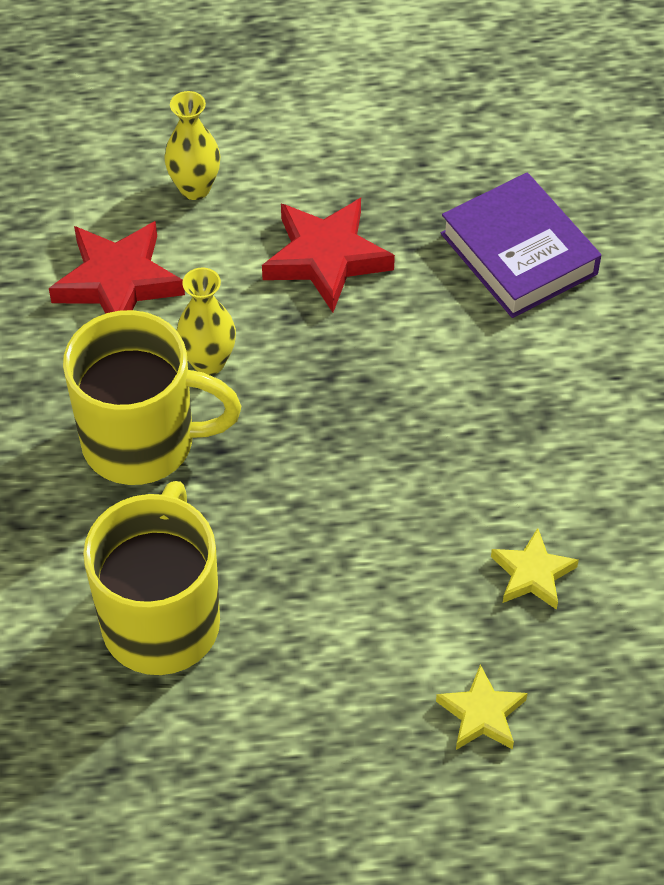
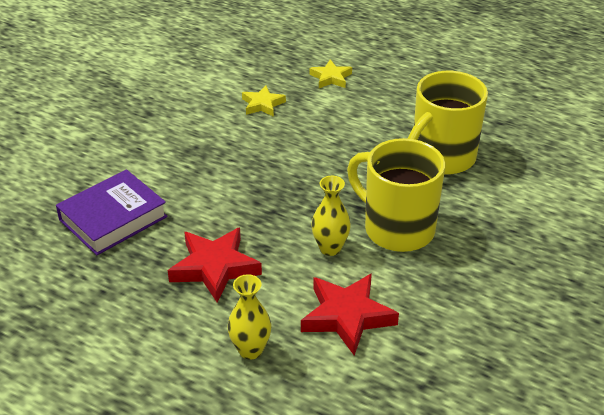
camera: 145 degrees left, 15 degrees down
(518, 254) = (113, 218): purple book -> purple book turned 45 degrees clockwise

